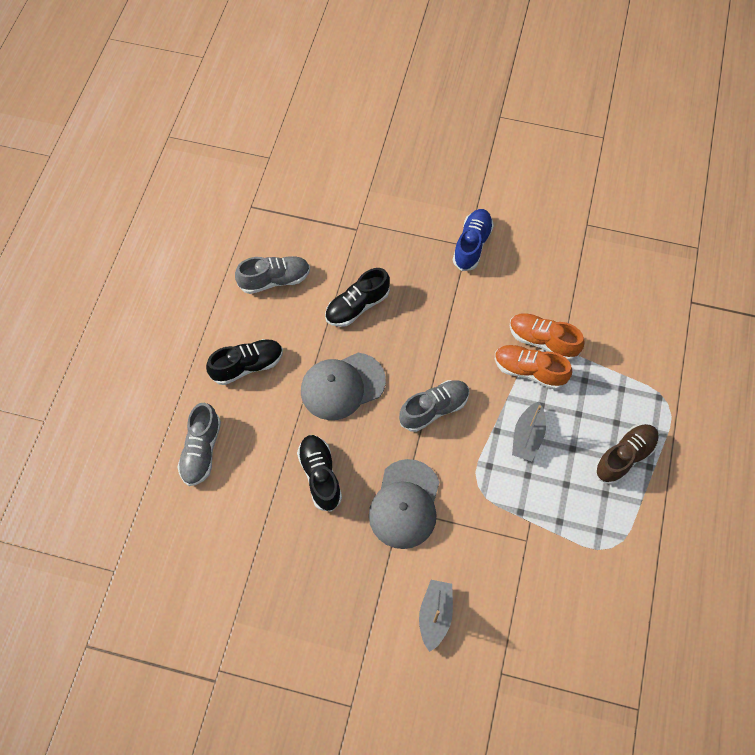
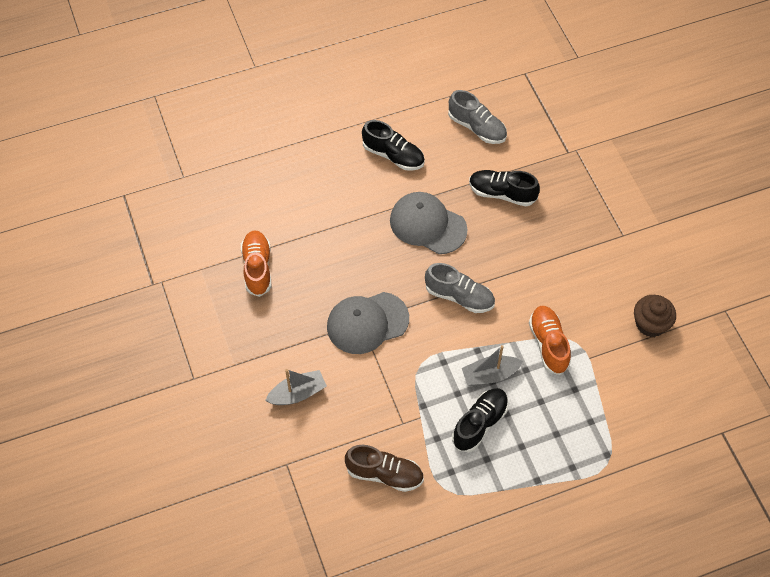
camera: 55 degrees right, 5 degrees down
(201, 451) = (306, 170): grey shoe -> none
(320, 475) = (346, 254): black shoe -> black shoe (480, 424)
(472, 245) = (626, 238): blue shoe -> none
(542, 341) = (584, 339): orange shoe -> orange shoe (257, 268)
(563, 283) = (650, 324): none -> brown cupcake
(624, 457) = (530, 456): brown shoe -> brown shoe (384, 474)

